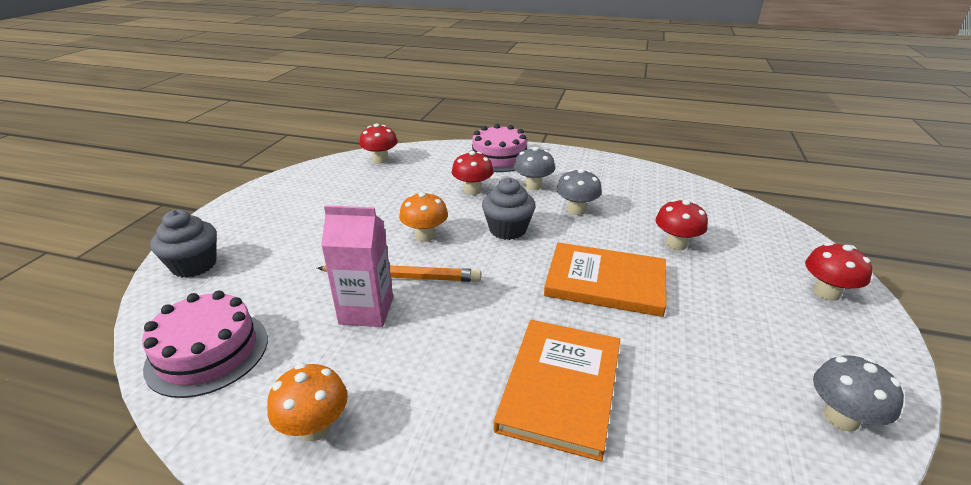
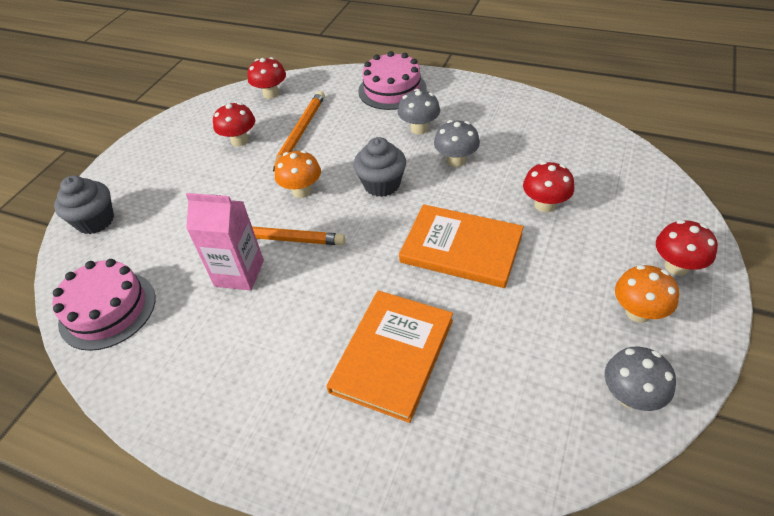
camera: 10 degrees right, 15 degrees up
(315, 427) = (189, 381): orange mushroom -> orange mushroom (638, 312)
(415, 188) = (300, 131): none -> orange pencil
(472, 190) = (357, 134): red mushroom -> red mushroom (239, 140)

